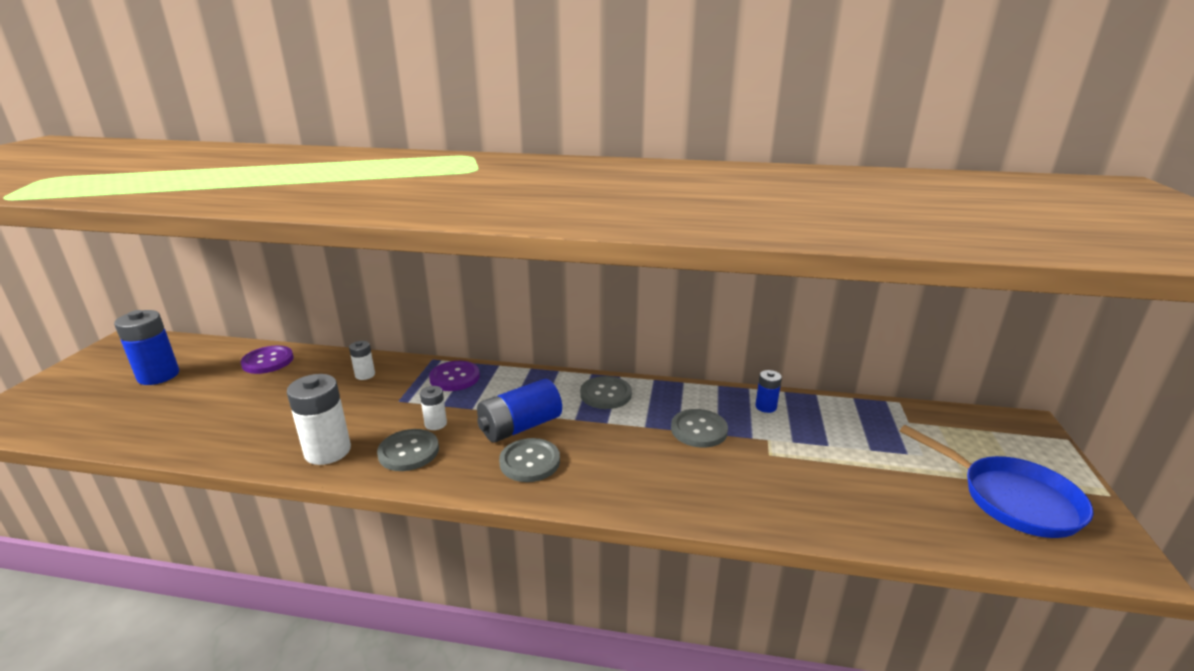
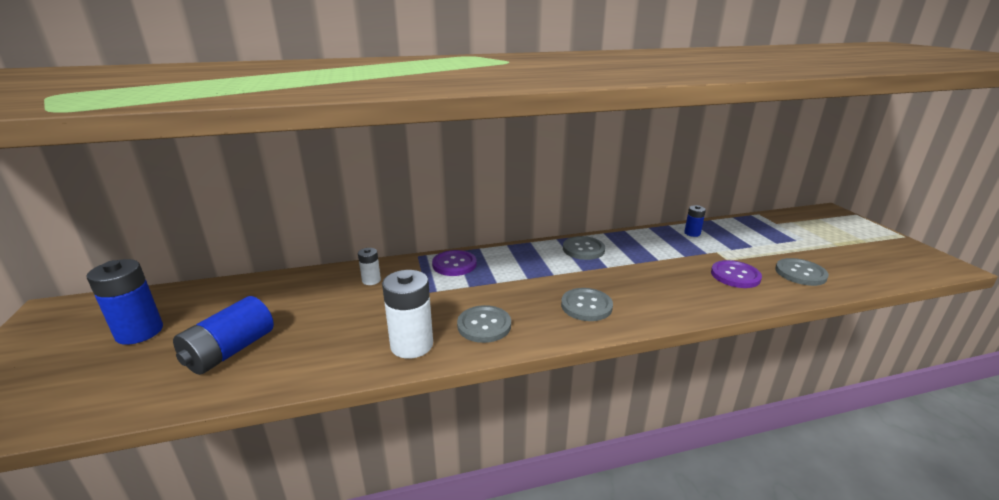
camera: 25 degrees left, 0 degrees up
(268, 361) = (256, 291): purple button -> purple button (735, 275)
(435, 424) = (481, 300): white battery -> none
(520, 427) = (549, 285): blue battery -> blue battery (230, 351)
(699, 430) = (670, 256): grey button -> grey button (800, 273)
(1011, 499) = (870, 250): blue pan -> none

